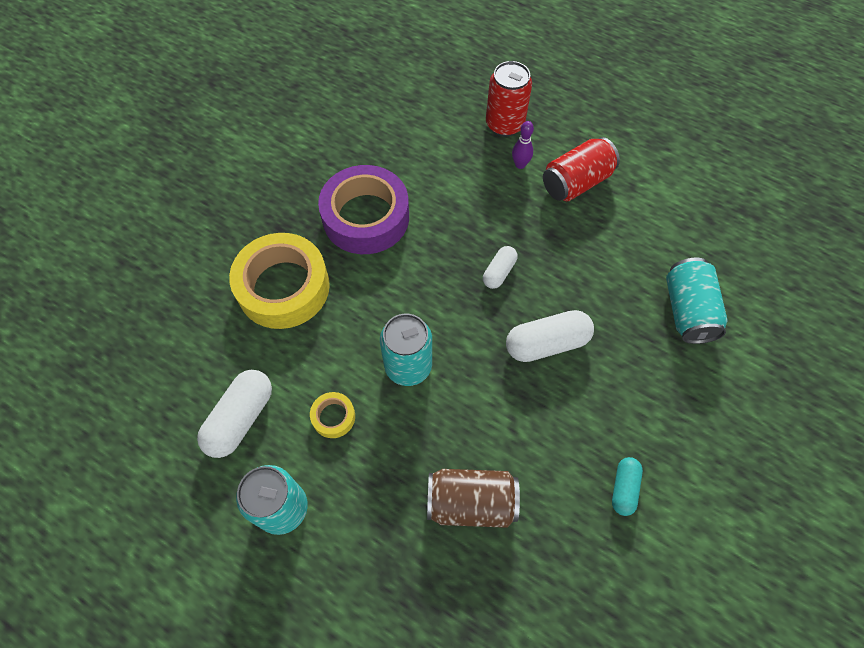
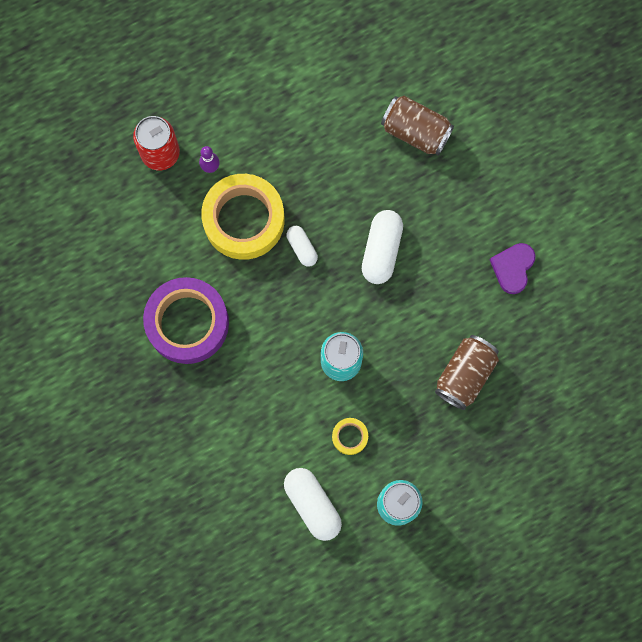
camera: 60 degrees left, 15 degrees up
(283, 287) = (216, 422): yellow tape -> yellow tape (244, 220)
(576, 182) = (256, 134): red can -> none
(624, 488) = (513, 268): turquoise capsule -> purple heart
(687, 311) = (415, 131): turquoise can -> brown can

